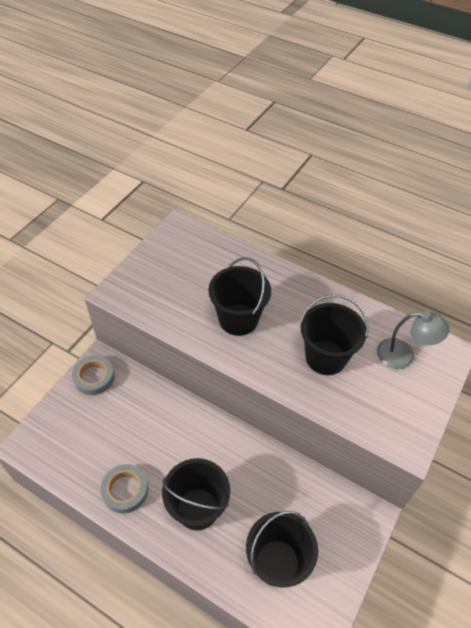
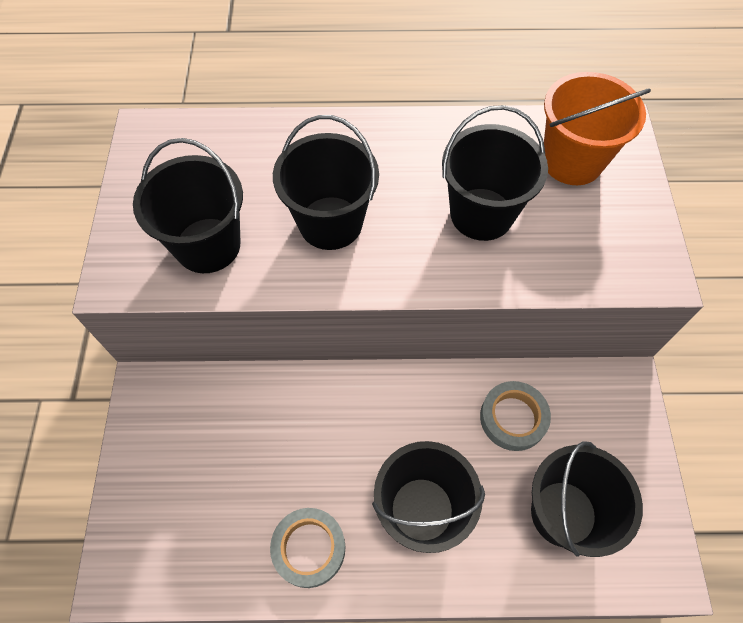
camera: 30 degrees left, 10 degrees up
(94, 377) = (153, 418): grey tape -> grey tape (513, 418)
(168, 299) = (208, 245): none -> black bucket
(403, 355) = (572, 161): grey lamp -> orange bucket

